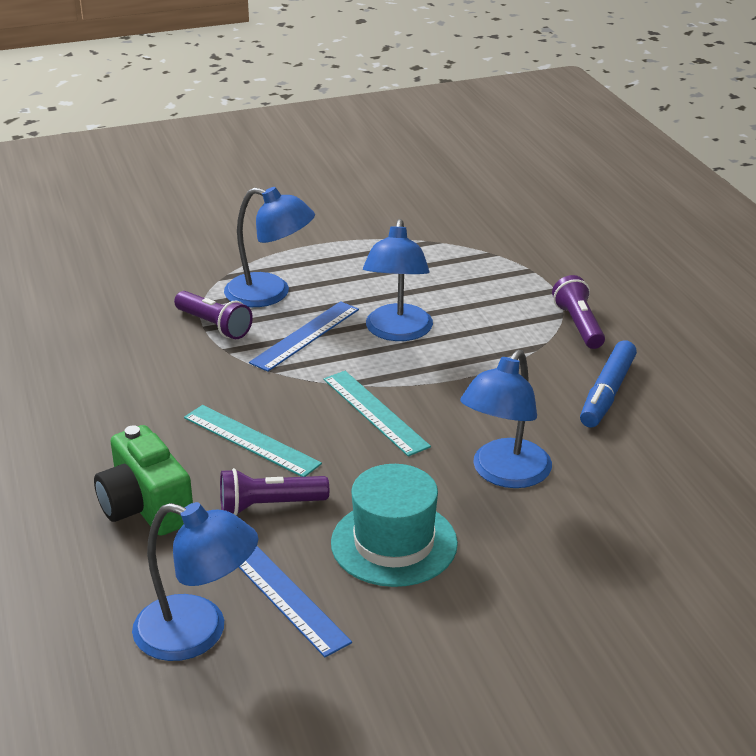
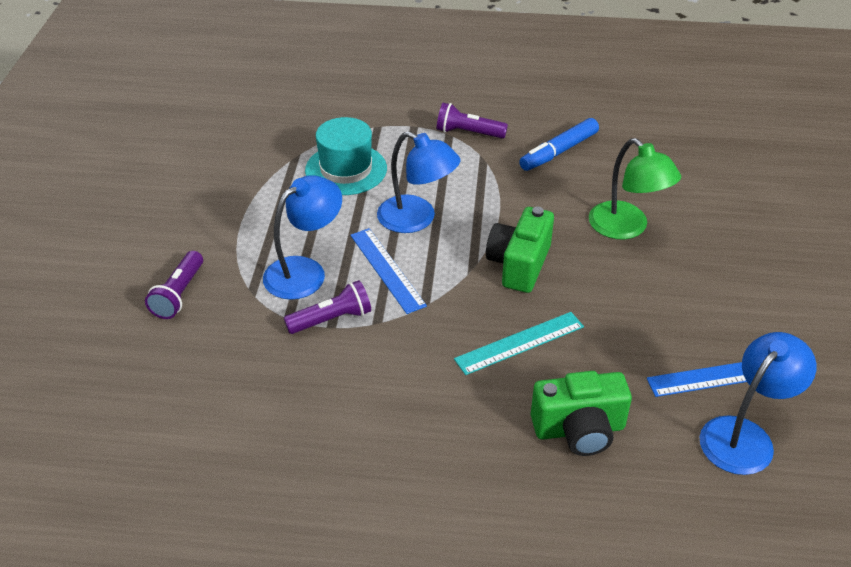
camera: 65 degrees left, 10 degrees up
(269, 505) = (609, 356): purple flashlight -> purple flashlight (179, 294)
(375, 412) = (519, 264): turquoise ruler -> green camera
(394, 543) = (680, 304): turquoise hat -> turquoise hat (346, 169)
(504, 474) = (626, 228): blue lamp -> green lamp
(607, 393) = (558, 151): blue marker -> blue marker turned 90 degrees clockwise

